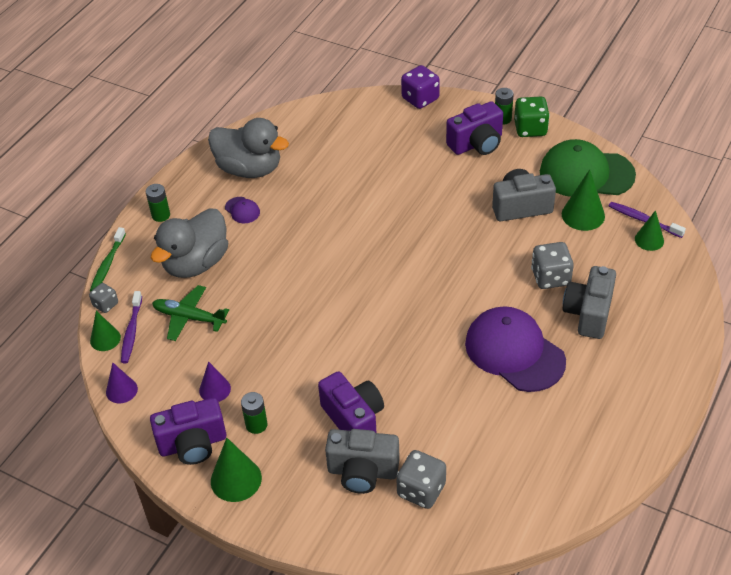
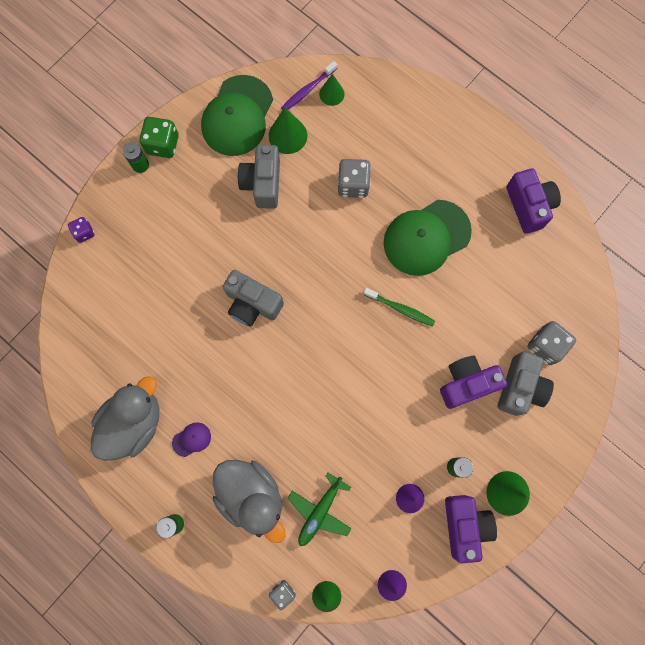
camera: 80 degrees left, 30 degrees up
(107, 264) = (229, 586): green toothbrush -> green toothbrush (400, 309)
(131, 332) = (324, 569): purple toothbrush -> none
(420, 99) = (84, 233): purple dice -> purple dice, size x0.60
(477, 144) = (168, 198): purple camera -> purple camera (528, 206)
(514, 352) = (426, 237): purple cap -> green cap
(588, 313) = (400, 168): grey camera -> grey camera (252, 304)

